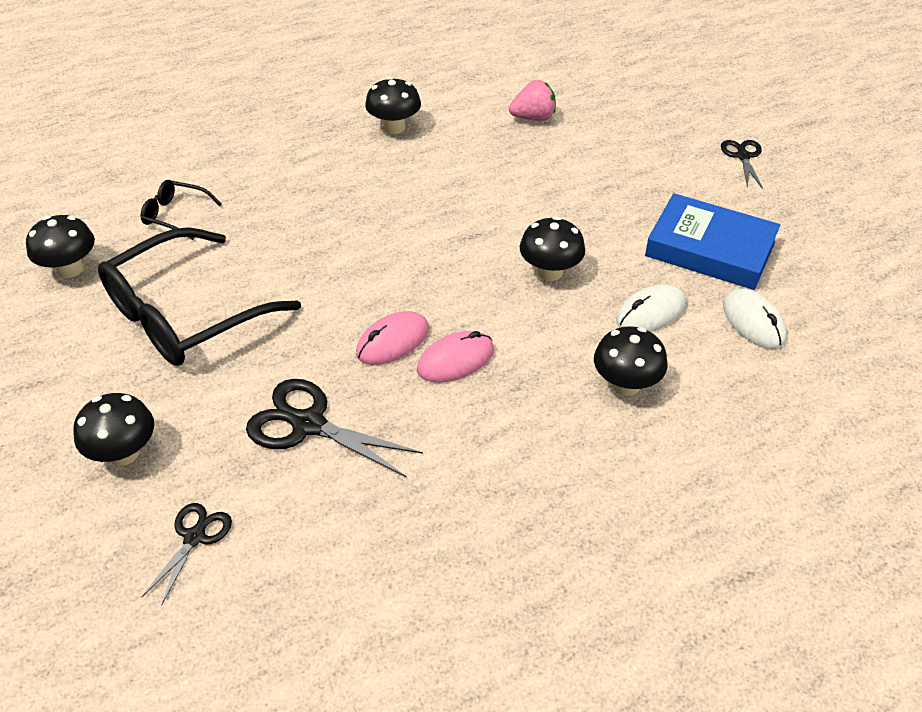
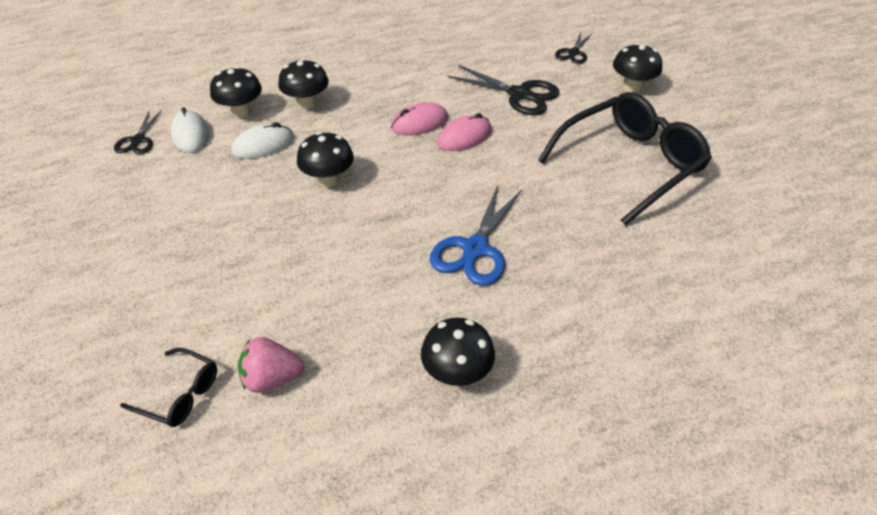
camera: 175 degrees left, 0 degrees up
(70, 269) = (752, 207): black mushroom -> black mushroom (241, 112)
(176, 215) = (683, 258): black glasses -> black glasses (180, 394)
(379, 211) = (475, 249): none -> blue scissors
(710, 249) = (179, 191): blue book -> none
(743, 156) = (60, 294): black scissors -> black scissors (138, 140)

